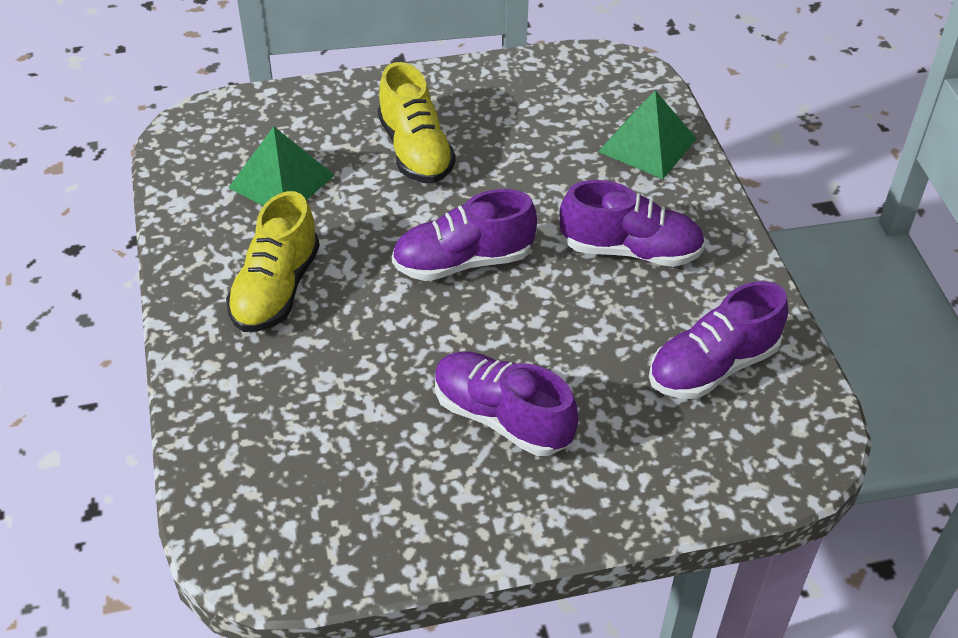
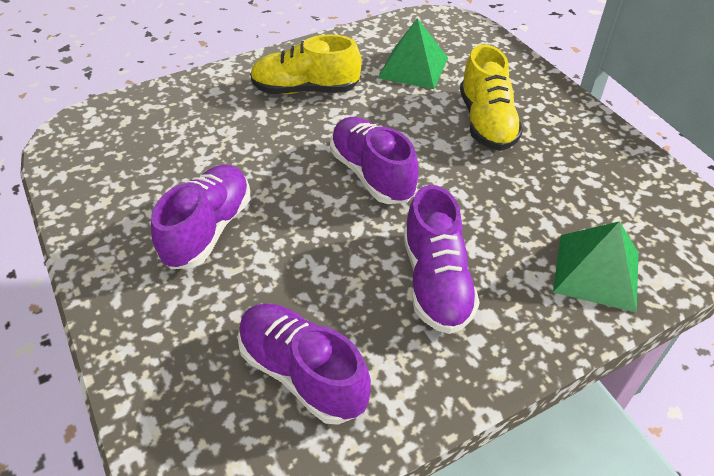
camera: 75 degrees right, 0 degrees up
(415, 151) = (486, 122): yellow shoe -> yellow shoe turned 60 degrees counterclockwise

